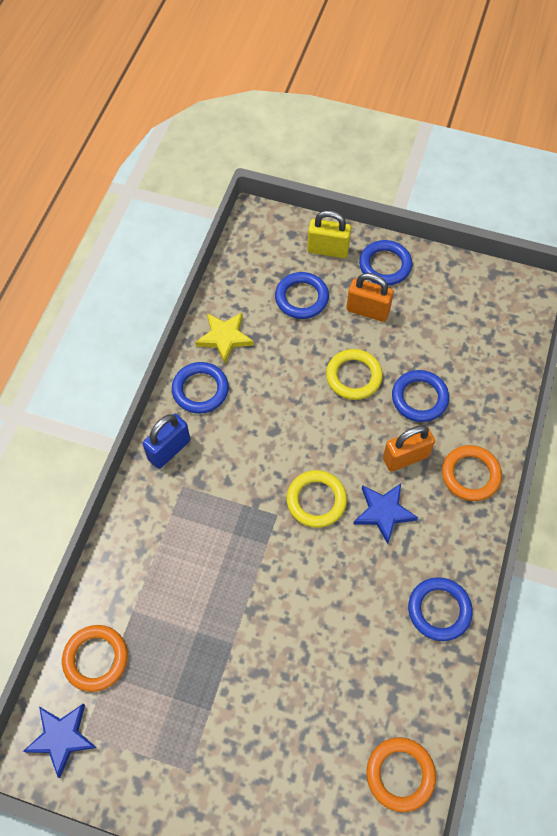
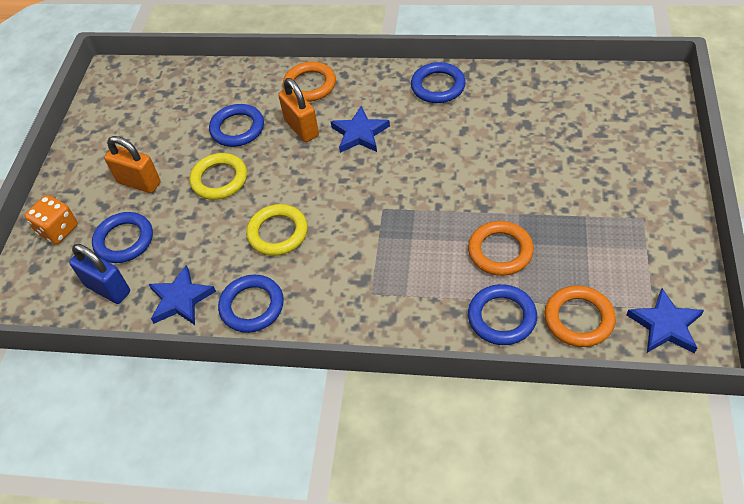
camera: 95 degrees left, 10 degrees down
(169, 450) = (331, 317): blue padlock -> blue padlock (108, 289)
(225, 337) = (180, 299): yellow star -> blue star
(316, 500) = (360, 182): yellow ring -> yellow ring (278, 233)
(328, 250) = (58, 230): yellow padlock -> orange dice
(367, 311) = (139, 182): orange padlock -> orange padlock turned 75 degrees counterclockwise
(385, 265) = (81, 179): blue ring -> blue ring (502, 317)
(400, 774) = (578, 88): orange ring -> orange ring (500, 251)

